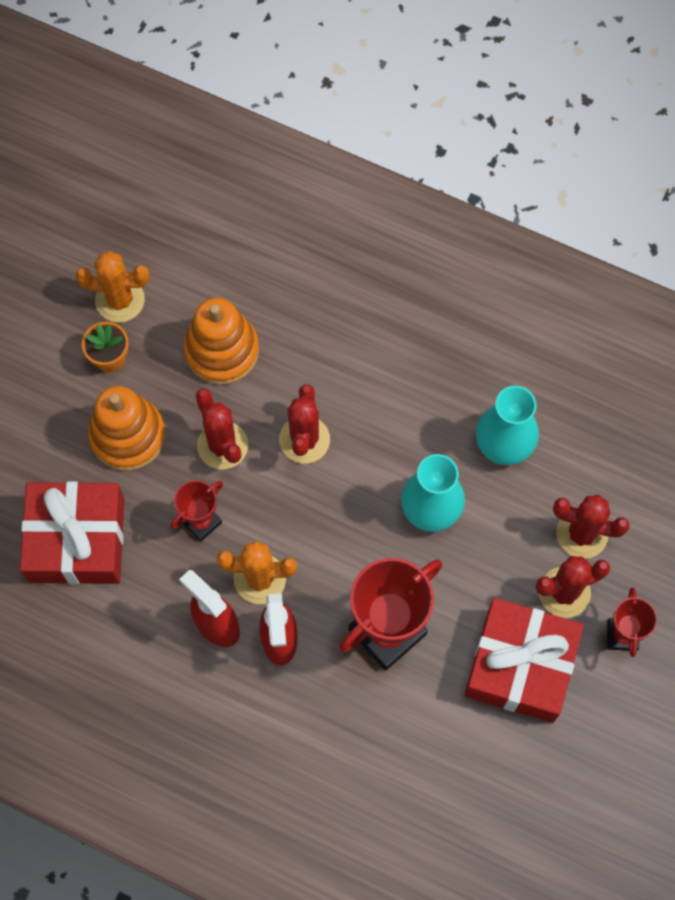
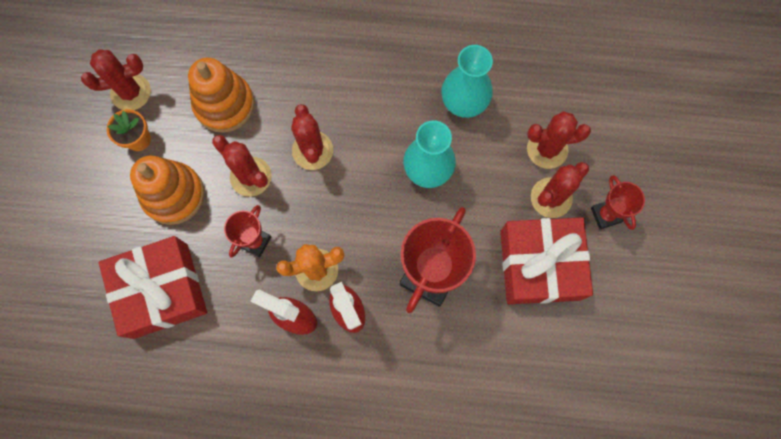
camera: 20 degrees left, 5 degrees up
(120, 300) = (130, 92): orange cactus -> red cactus

